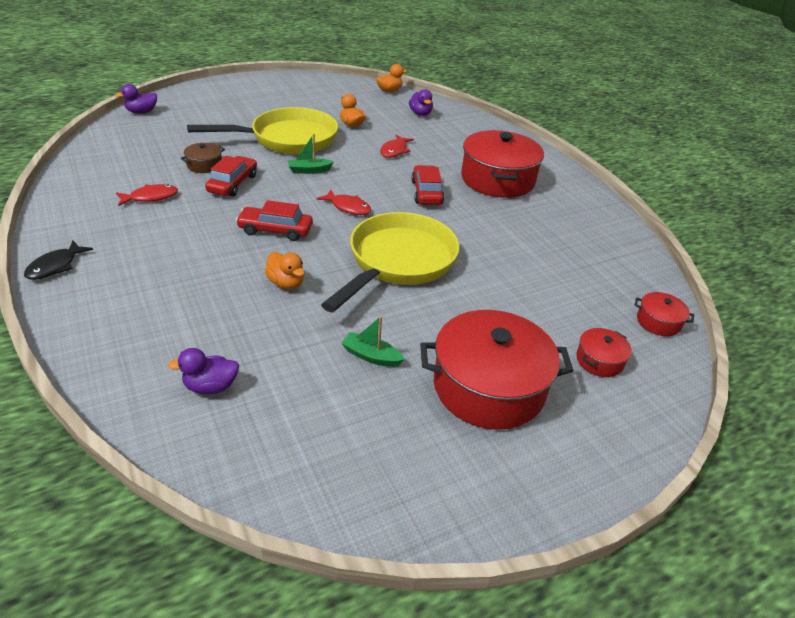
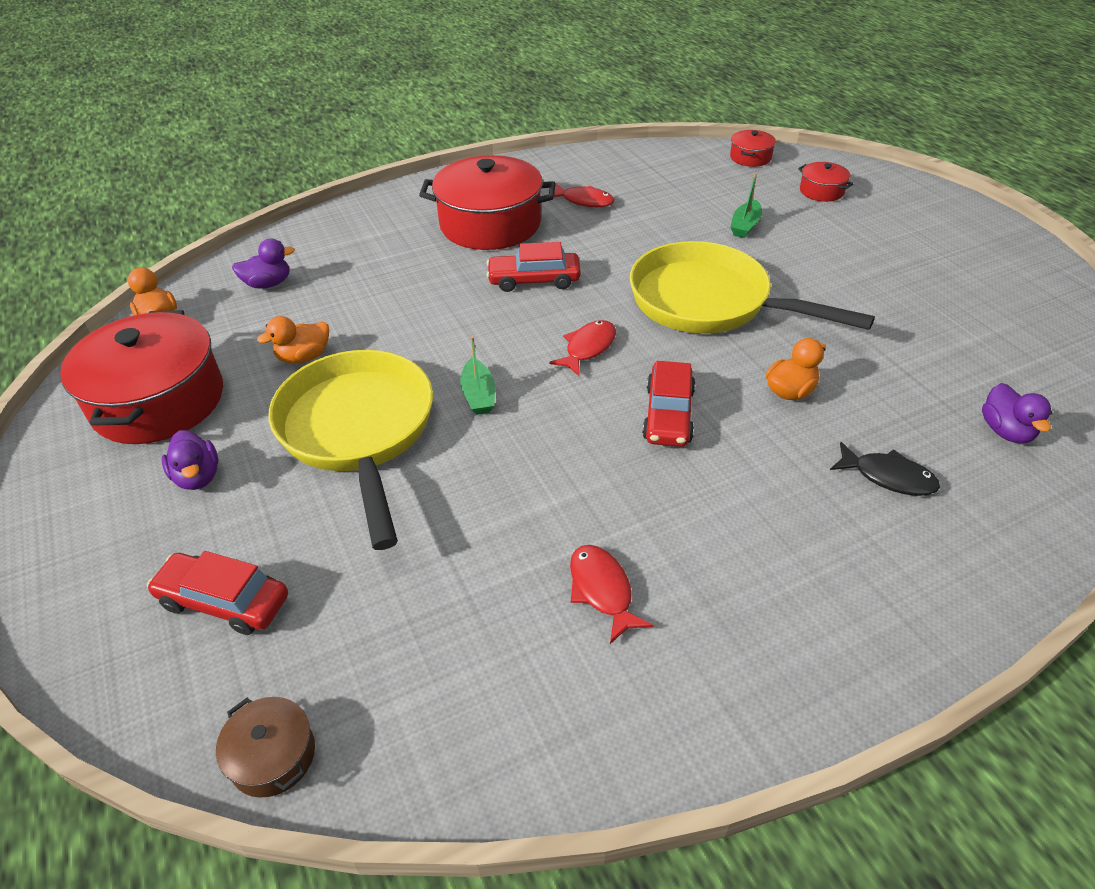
camera: 85 degrees left, 5 degrees up
(55, 266) = (859, 671): black fish -> black fish (888, 477)
(142, 112) = (185, 714): purple duck -> purple duck (198, 477)
(204, 165) = (468, 534): brown pot -> brown pot (273, 756)
(233, 183) = (535, 482): red car -> red car (224, 601)
(371, 356) = (889, 318): green boat -> green boat (745, 226)
(394, 151) = (406, 309): red fish -> red fish (584, 201)
(488, 387) = (891, 249): red pot -> red pot (158, 401)

